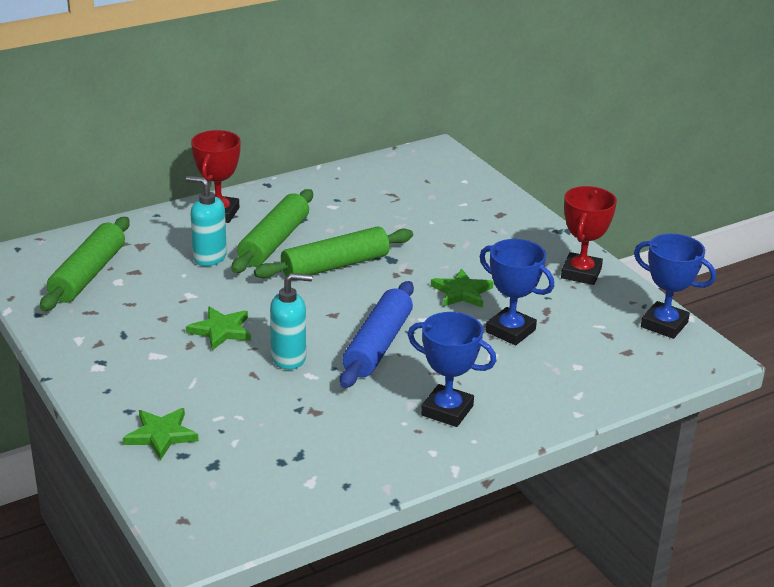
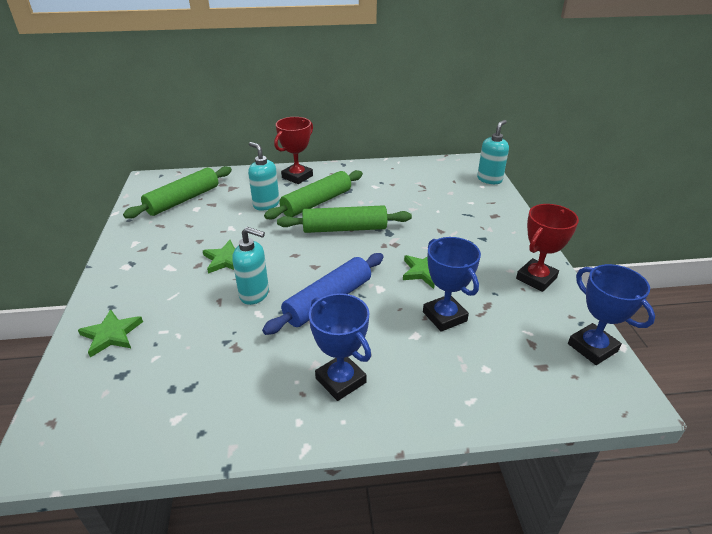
camera: 25 degrees right, 5 degrees up
(468, 170) = (489, 179): none -> turquoise soap dispenser

